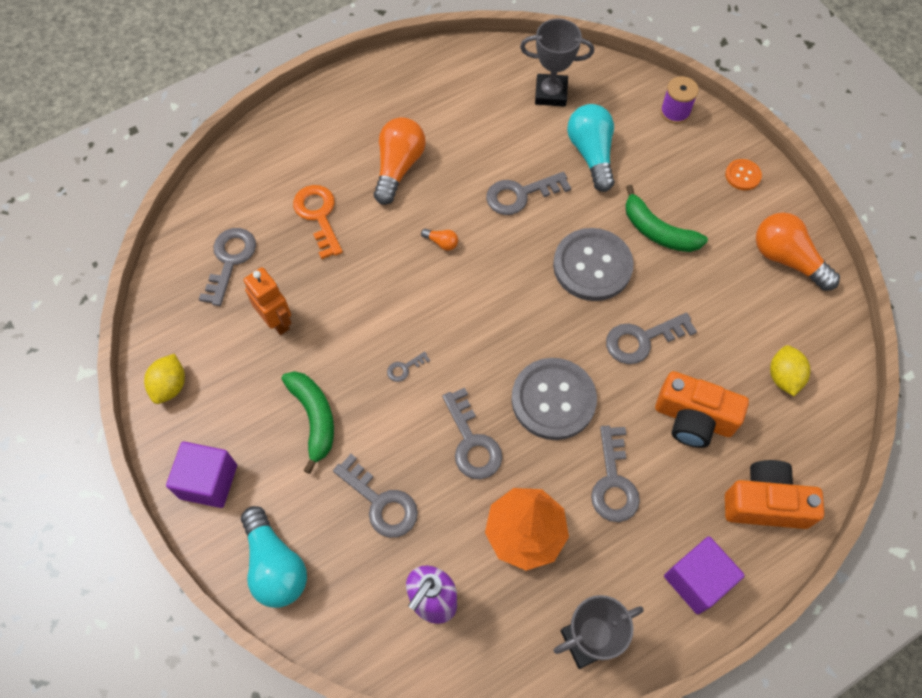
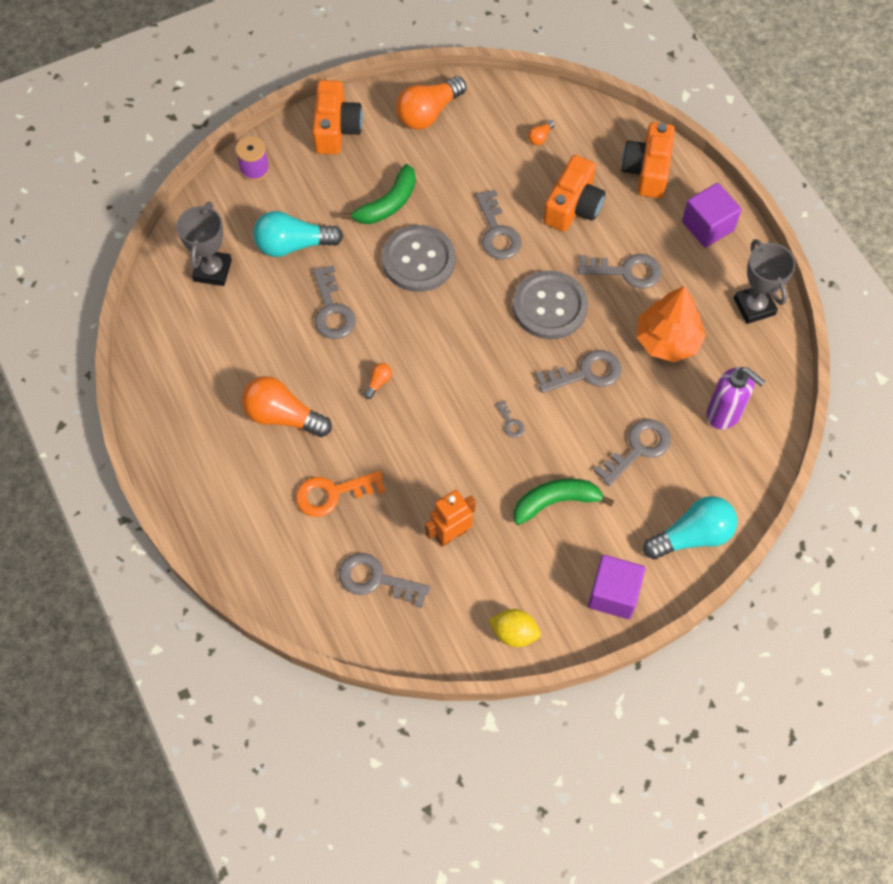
camera: 85 degrees left, 0 degrees up
(742, 175) = (336, 129): orange button -> orange camera
(783, 377) = (540, 137): yellow lemon -> orange light bulb

